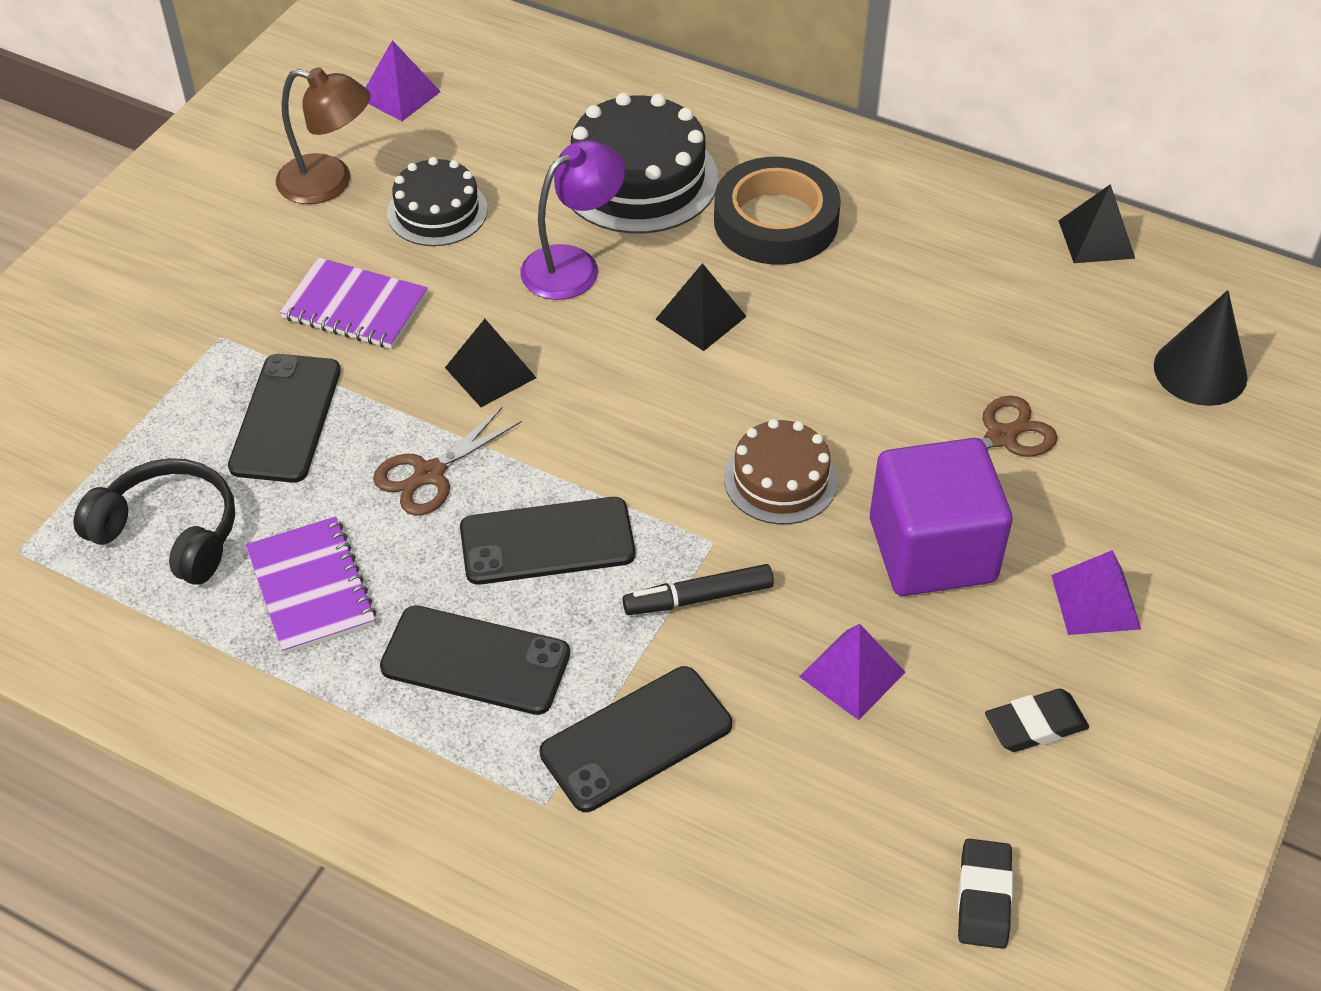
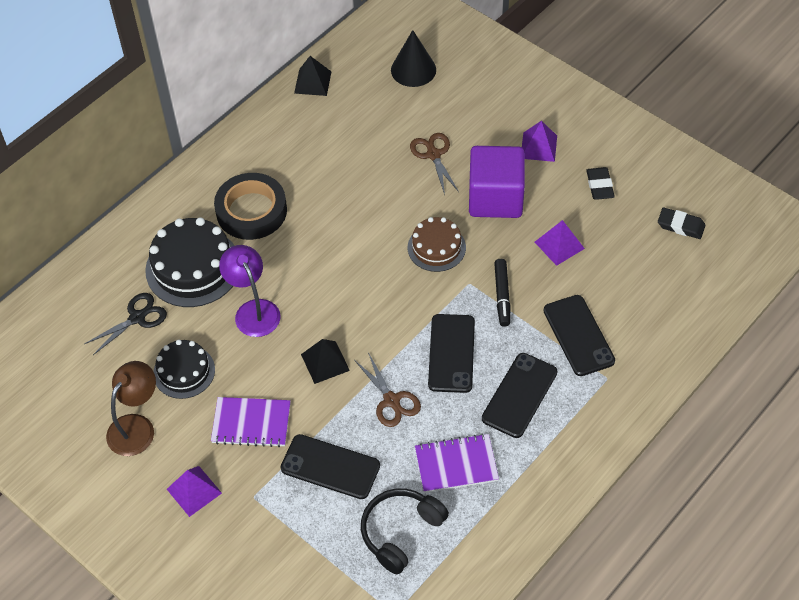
camera: 75 degrees left, 5 degrees up
(355, 307) = (251, 423): purple notebook -> purple notebook turned 60 degrees clockwise
(399, 95) = (67, 379): purple pyramid -> purple pyramid (194, 491)
(525, 140) = (137, 318): none -> black scissors
(700, 317) = (314, 259): black pyramid -> none

